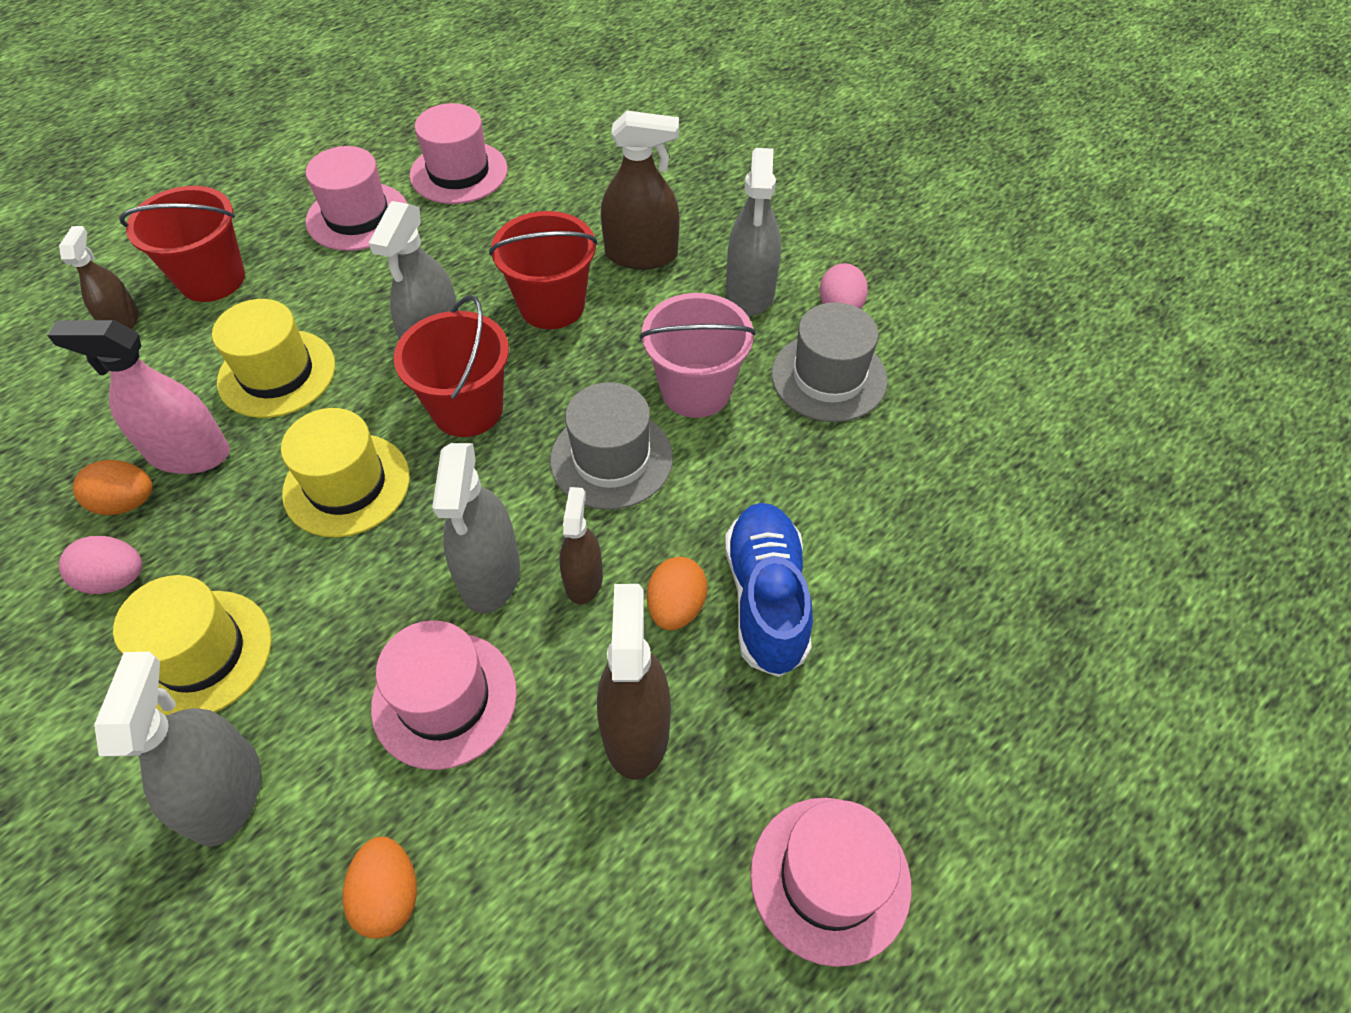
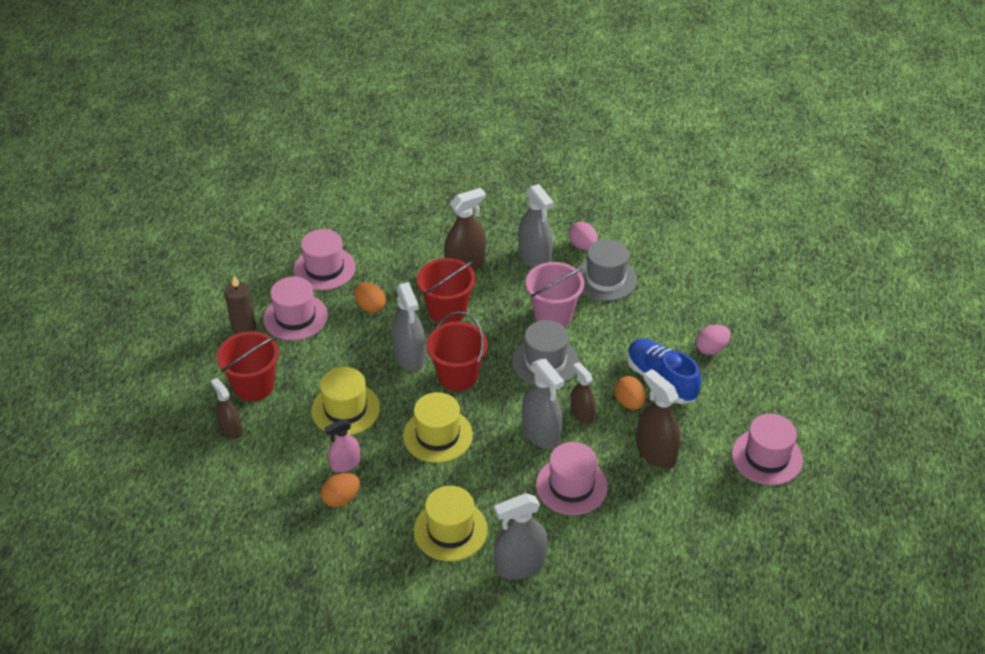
camera: 35 degrees left, 10 degrees down
(115, 579) = (376, 528): pink egg -> pink egg (711, 349)
(189, 453) = (345, 464): pink spray bottle -> pink spray bottle, size x0.63
(226, 793) = (520, 565): grey spray bottle -> grey spray bottle turned 75 degrees counterclockwise
(286, 200) = (244, 328): none -> brown candle
(389, 895) = (620, 555): orange egg -> orange egg (370, 306)

